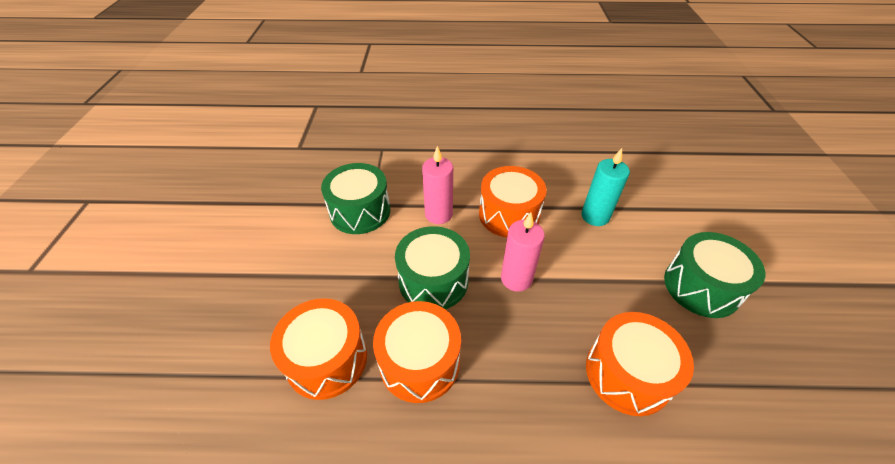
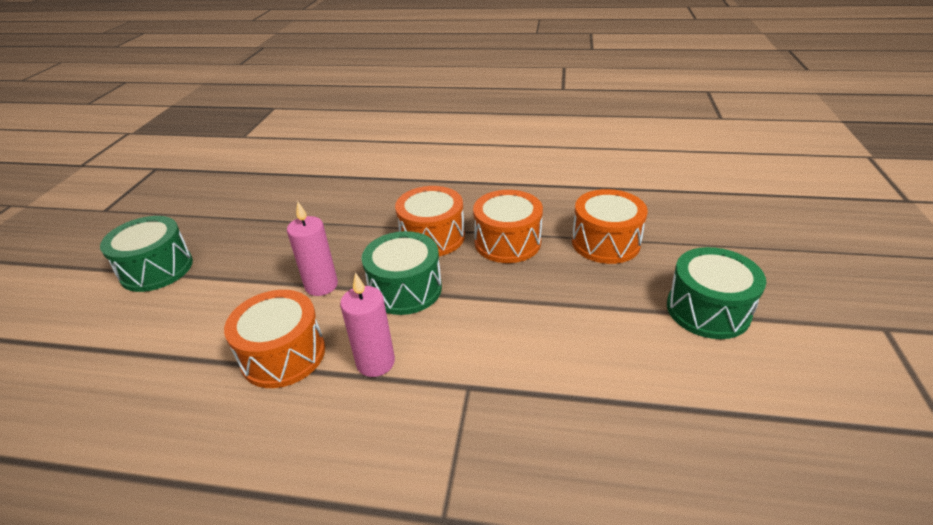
camera: 170 degrees left, 10 degrees down
(360, 211) = (484, 376): green drum -> green drum (707, 310)
(595, 216) = (179, 344): turquoise candle -> none
(627, 373) = (280, 224): orange drum -> orange drum (605, 242)

